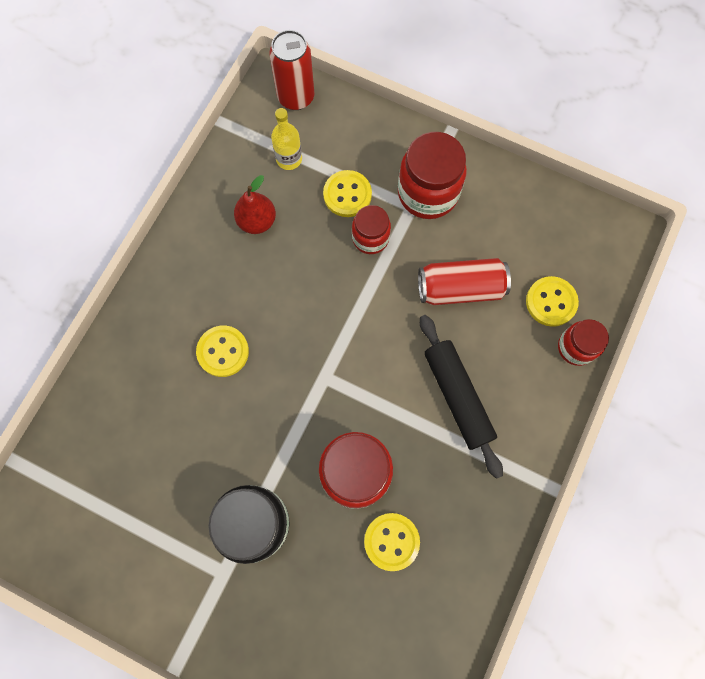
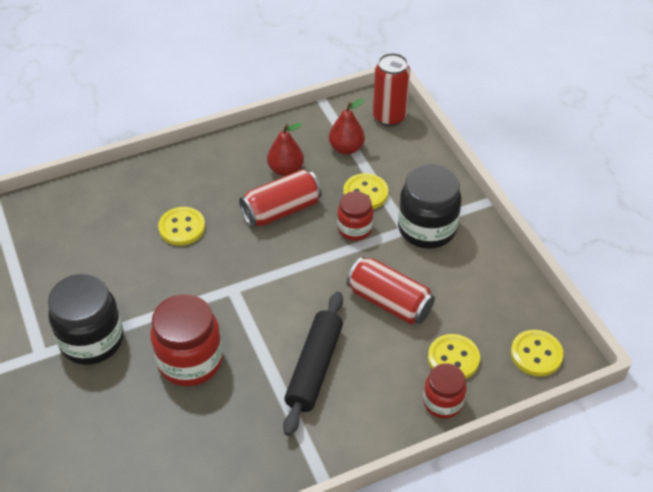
camera: 40 degrees right, 25 degrees down
(289, 159) = (346, 148): yellow bottle -> red pear
(292, 267) = (281, 210): none -> red can
(391, 541) = (168, 422): yellow button -> yellow button (536, 354)
(428, 193) = (427, 228): red jar -> black jar

